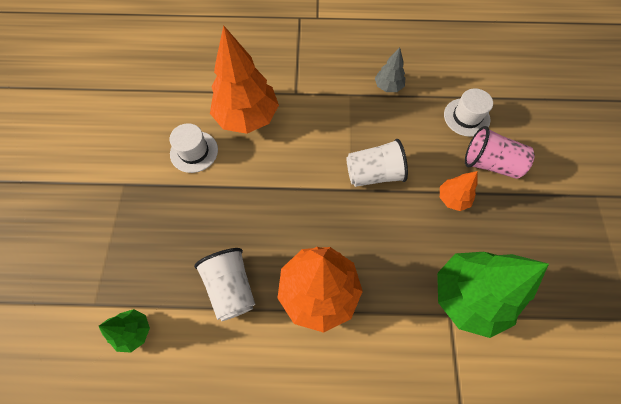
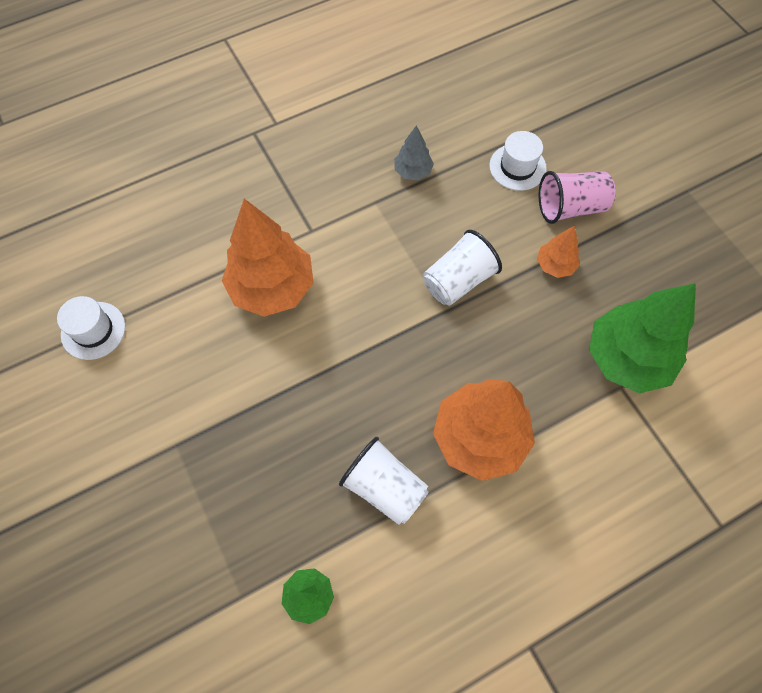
camera: 30 degrees left, 0 degrees up
(194, 151) = (236, 362): white hat -> white hat (93, 330)

